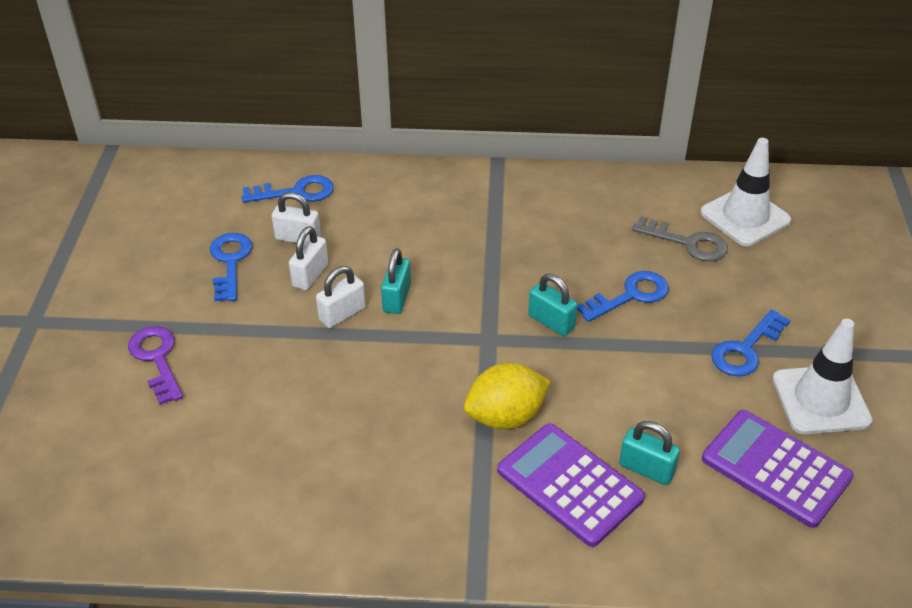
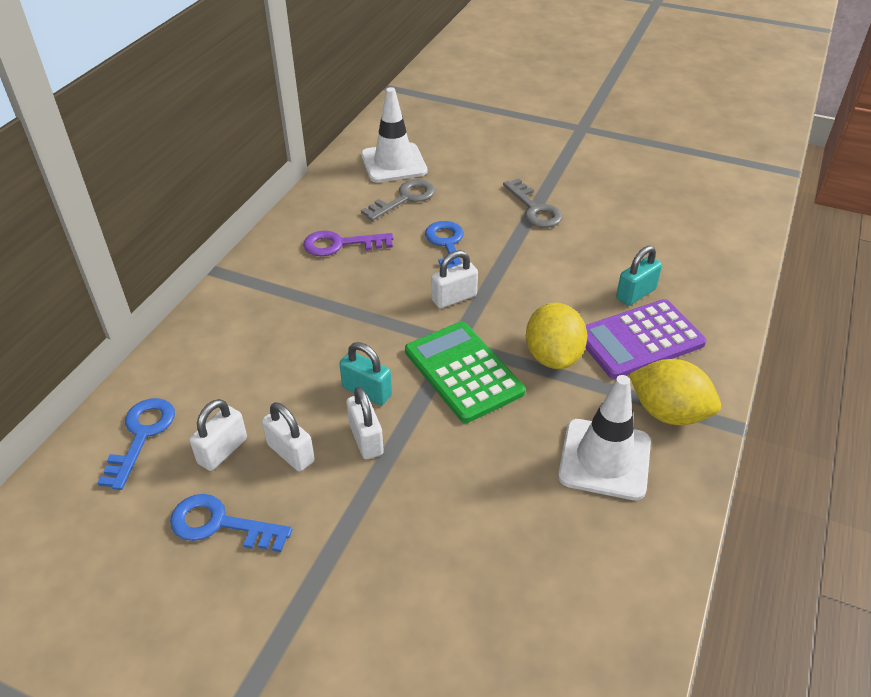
camera: 70 degrees left, 0 degrees up
(157, 359) = (347, 633): purple key -> purple key (340, 244)
(451, 354) = (463, 372): none -> green calculator
(468, 526) = (668, 413): none -> yellow lemon
(551, 322) = (454, 298): turquoise padlock -> white padlock
(745, 349) = (534, 209): blue key -> grey key
(775, 468) = (653, 233): purple calculator -> none
(820, 400) = (597, 193): white traffic cone -> white traffic cone (604, 459)

